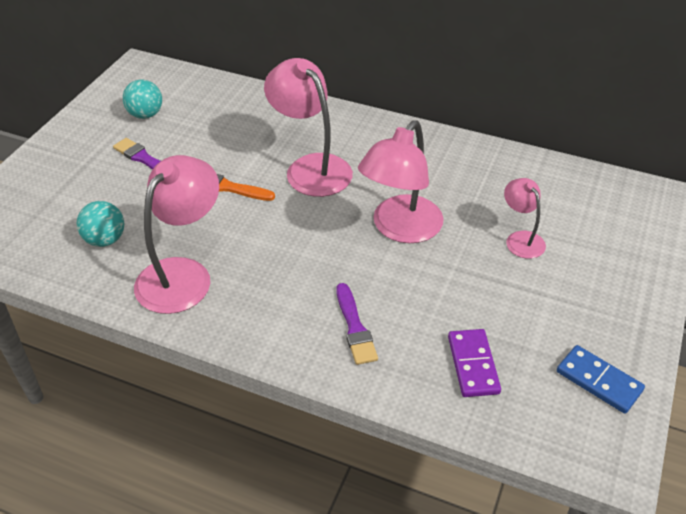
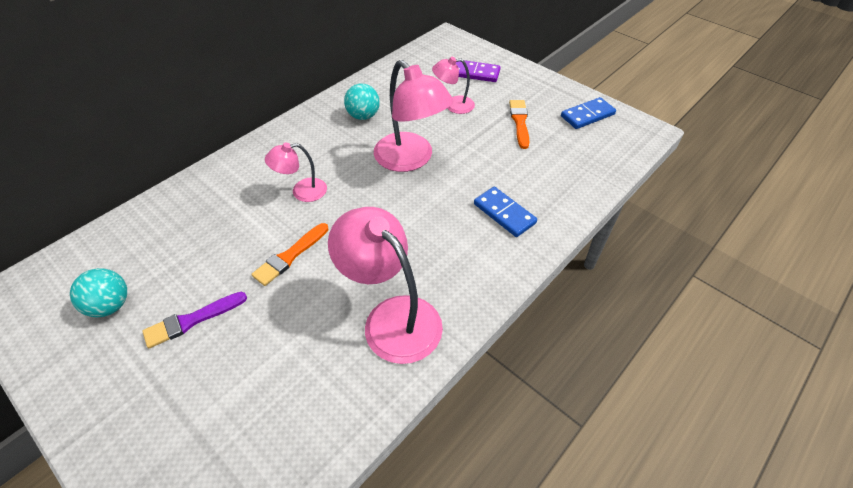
camera: 70 degrees left, 5 degrees up
(105, 240) = (304, 380): turquoise ball -> turquoise ball (363, 116)
(311, 167) = (302, 191): pink lamp -> pink lamp, size x0.54
(355, 327) = (504, 213): purple brush -> blue domino
(473, 365) = (559, 163): purple domino -> purple domino (475, 73)
(531, 309) = (519, 122): none -> orange brush

